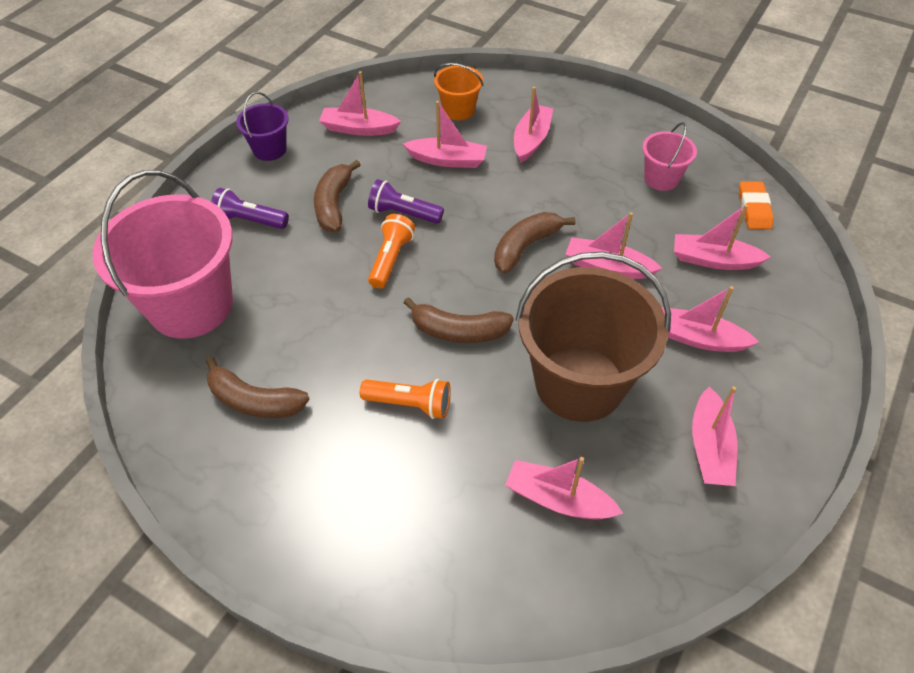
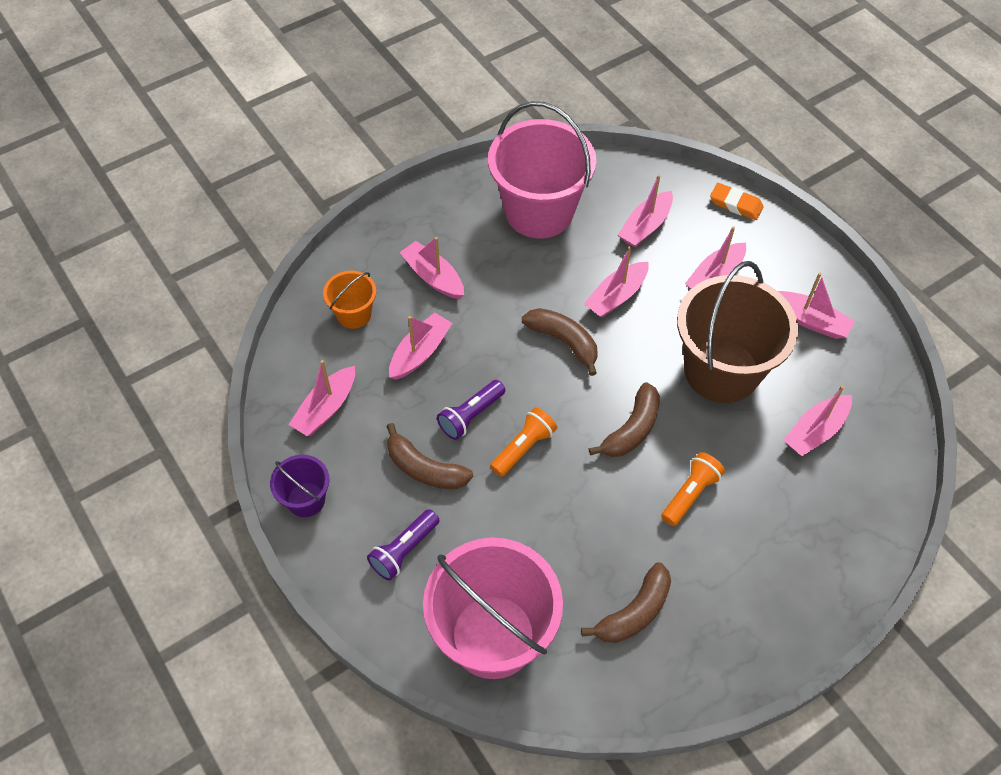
camera: 65 degrees left, 5 degrees up
(391, 259) = (523, 448): orange flashlight -> orange flashlight turned 90 degrees clockwise
(525, 247) = (564, 341): brown banana -> brown banana turned 150 degrees clockwise
(661, 179) = (539, 212): pink bucket -> pink bucket, size x2.11
(754, 209) = (606, 173): orange eraser -> orange eraser (735, 204)

